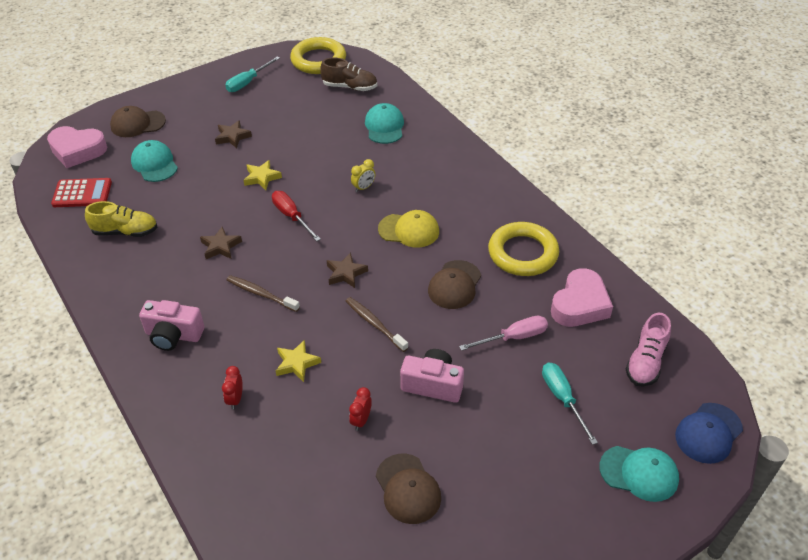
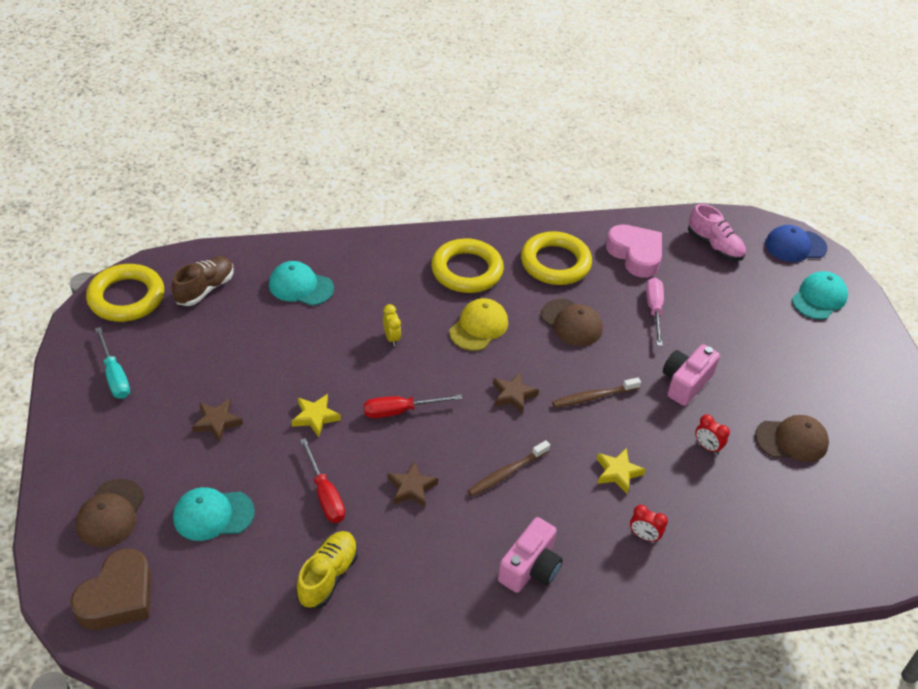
camera: 70 degrees left, 0 degrees up
(77, 150) = (118, 597): pink heart -> brown heart
(82, 193) = (219, 609): red calculator -> none
(194, 206) = (325, 494): none -> red screwdriver
(469, 203) = (467, 270): none -> yellow ring
(563, 399) = (733, 308): turquoise screwdriver -> none
(708, 433) = (795, 246): blue cap -> blue cap turned 105 degrees clockwise

